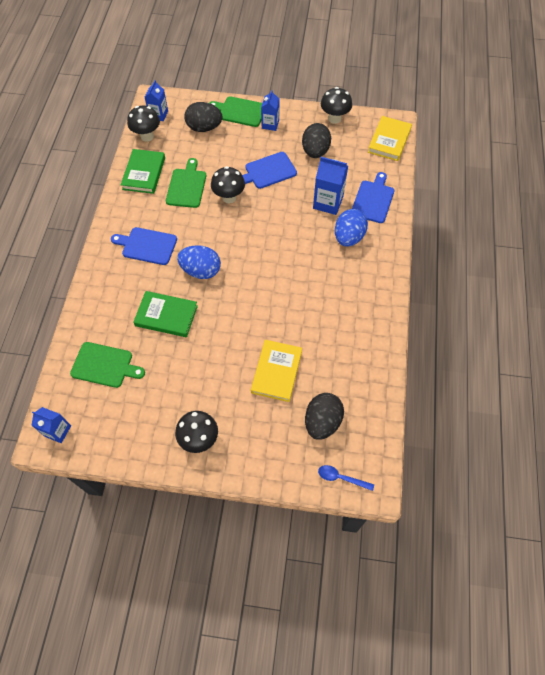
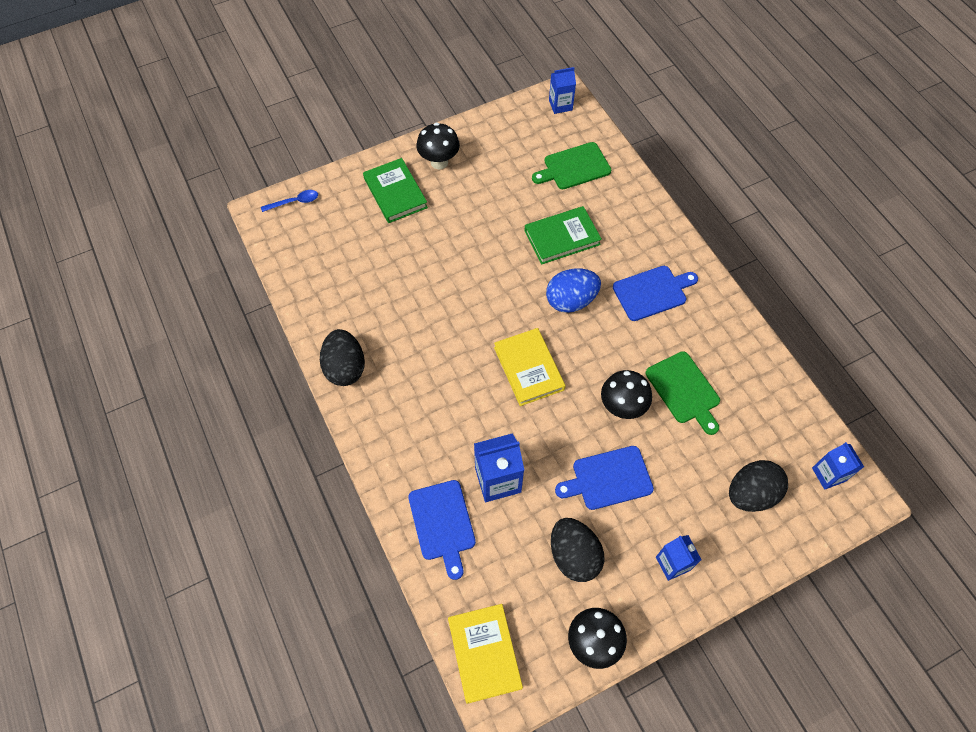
camera: 145 degrees right, 0 degrees up
(144, 173) = (749, 374): green book -> green book (395, 193)
(147, 136) = (804, 429): black mushroom -> none
(240, 111) = (733, 558): green cutting board -> none
(268, 171) = (608, 479): blue cutting board -> blue cutting board turned 135 degrees counterclockwise
(276, 372) = (413, 251): yellow book -> yellow book (528, 368)
(322, 422) = (339, 234): black egg -> black egg (345, 368)
(348, 237) = (438, 445): blue egg -> none

